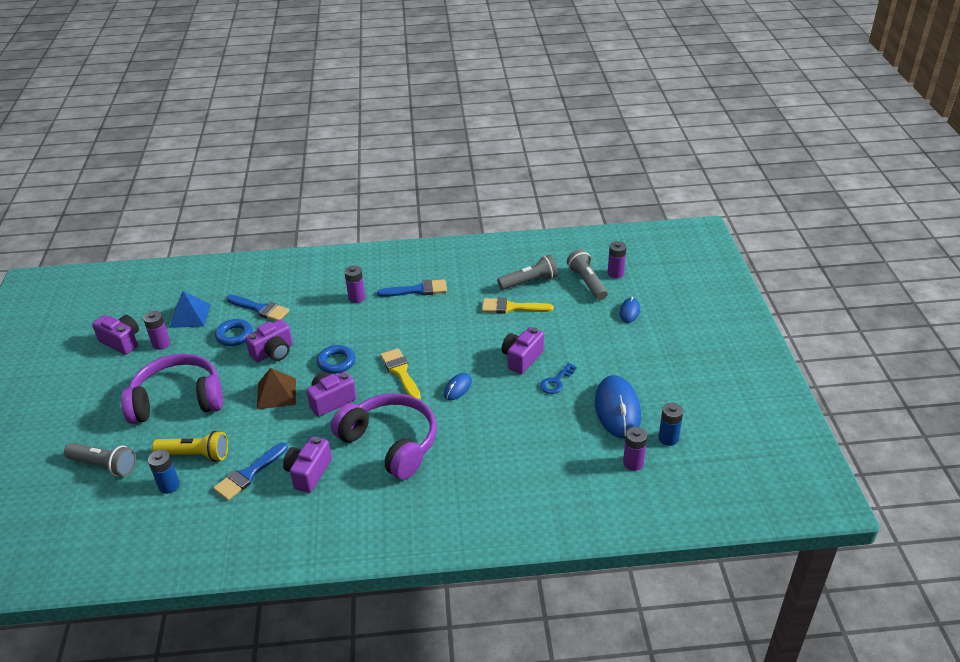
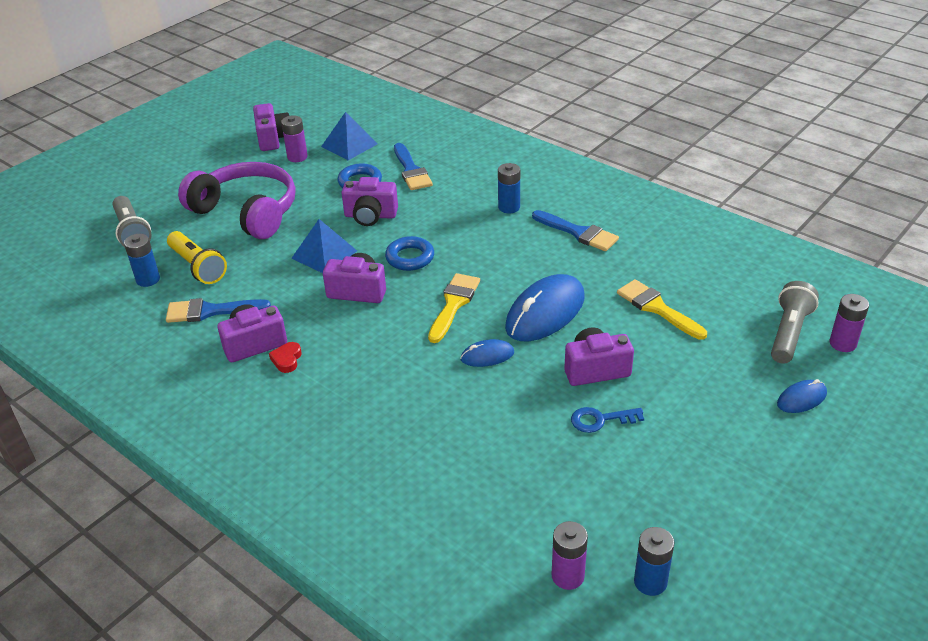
camera: 45 degrees right, 0 degrees up
(276, 393) = (324, 254): brown pyramid -> blue pyramid
(343, 467) = (287, 359): none -> red heart
(356, 298) = (509, 207): purple battery -> blue battery
(391, 443) = (355, 366): purple headphones -> none
(529, 282) = (715, 292): grey flashlight -> none
(617, 409) = (631, 501): blue mouse -> blue mouse (545, 312)

